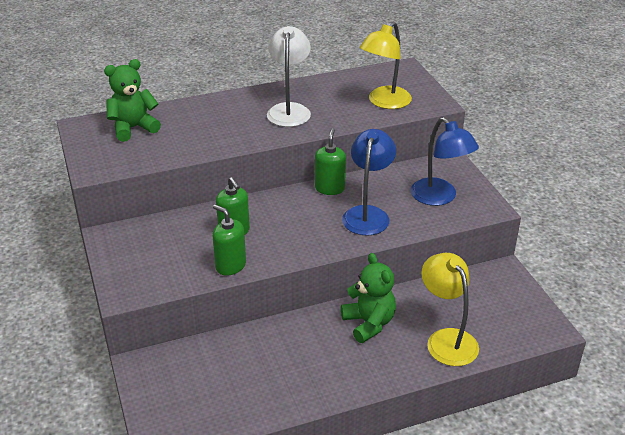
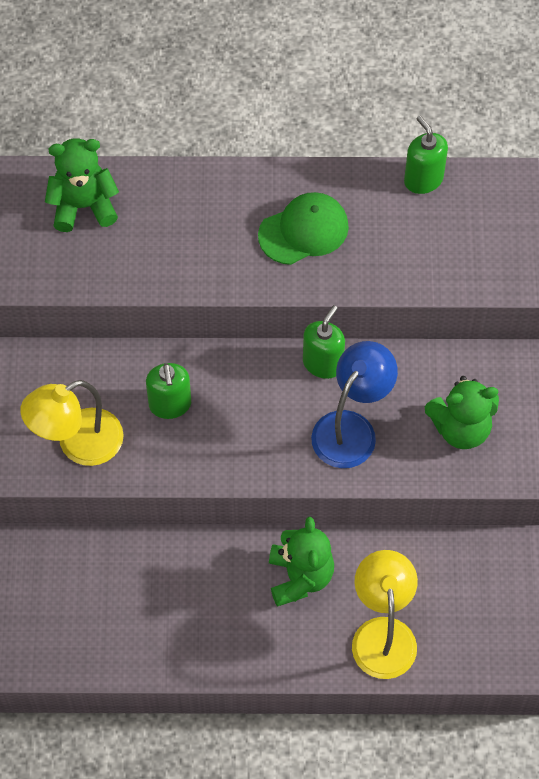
camera: 20 degrees right, 25 degrees up
(230, 266) = (145, 463): green soap dispenser -> green soap dispenser (423, 179)
(289, 110) = (303, 231): white lamp -> green cap
(384, 102) = (443, 254): yellow lamp -> yellow lamp (78, 444)
(439, 197) = (461, 428): blue lamp -> green teddy bear

